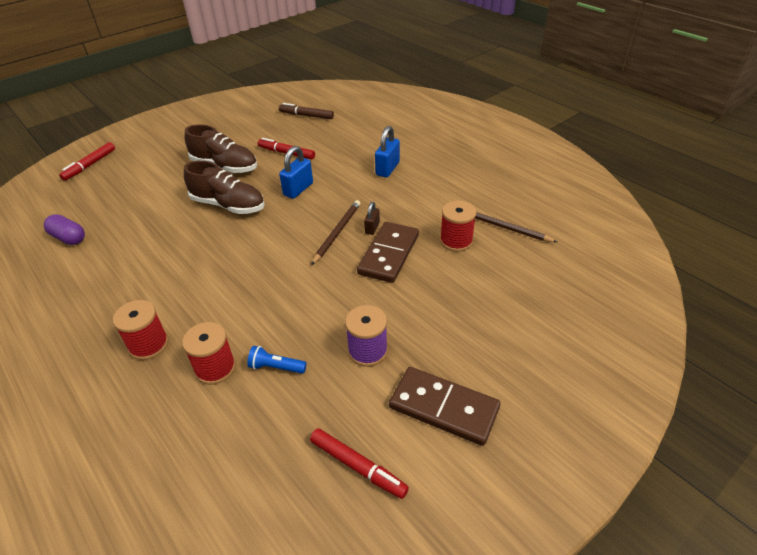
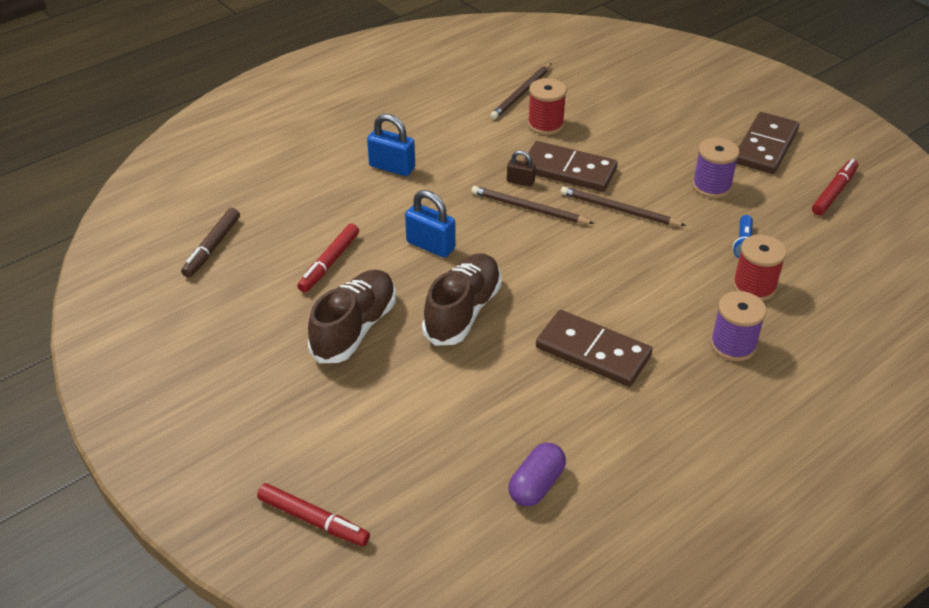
camera: 90 degrees left, 0 degrees up
(149, 345) = (733, 345): red spool -> purple spool
(170, 264) = (593, 351): none -> brown domino
(333, 283) = (618, 210): none -> brown pencil

